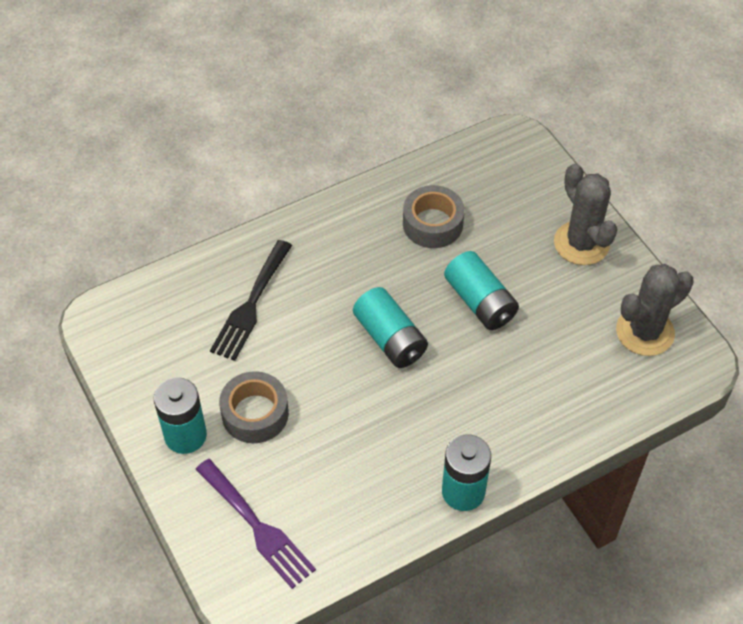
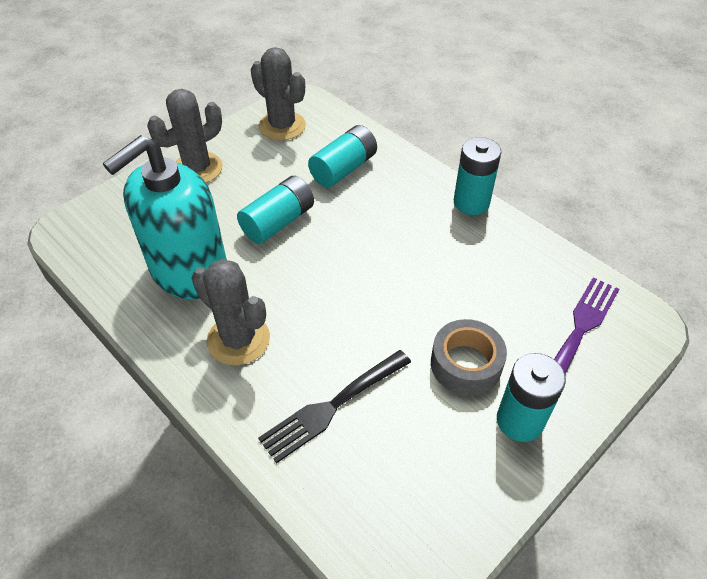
camera: 105 degrees left, 5 degrees down
(251, 304) = (332, 406): black fork -> black fork turned 135 degrees clockwise
(341, 251) = (238, 339): none -> grey cactus
(390, 339) = (339, 277): turquoise battery -> turquoise battery (343, 169)
(432, 224) = (189, 271): grey tape -> turquoise soap dispenser

